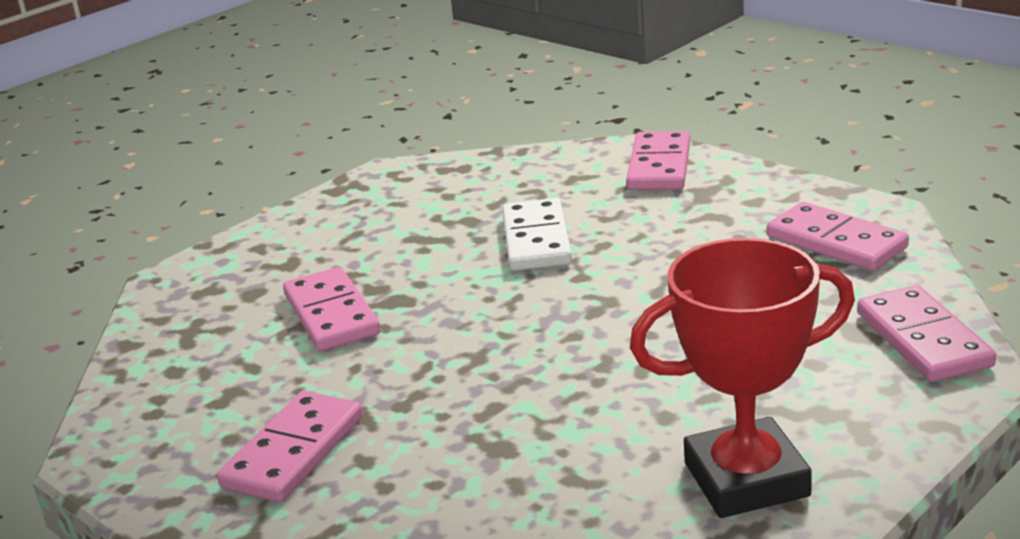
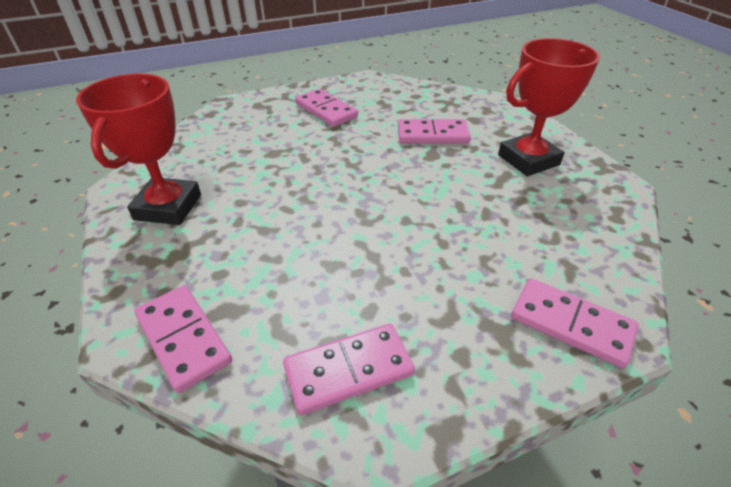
camera: 110 degrees right, 15 degrees up
(363, 231) = (528, 160): none -> red trophy
(536, 240) = (469, 217): white domino -> none
(923, 339) = (183, 339): pink domino -> pink domino turned 45 degrees clockwise

